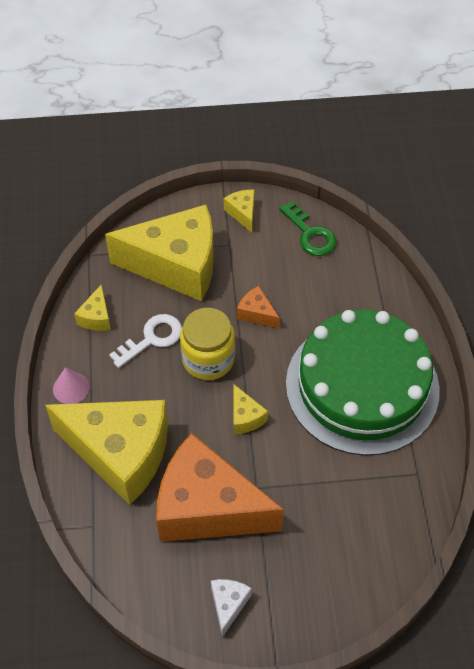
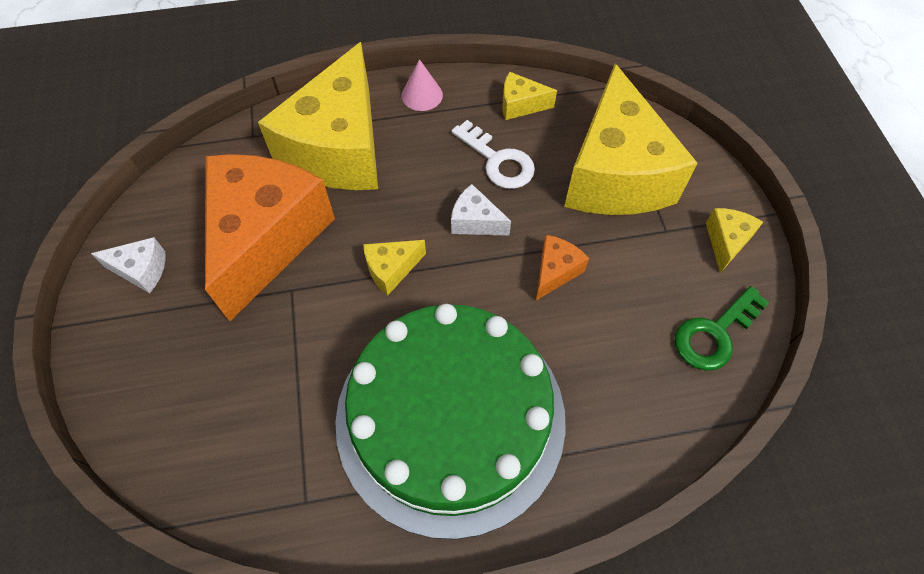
camera: 85 degrees right, 5 degrees up
(208, 359) = (475, 222): yellow jar -> white cheese
(242, 213) = (726, 242): yellow cheese -> yellow cheese turned 45 degrees counterclockwise

